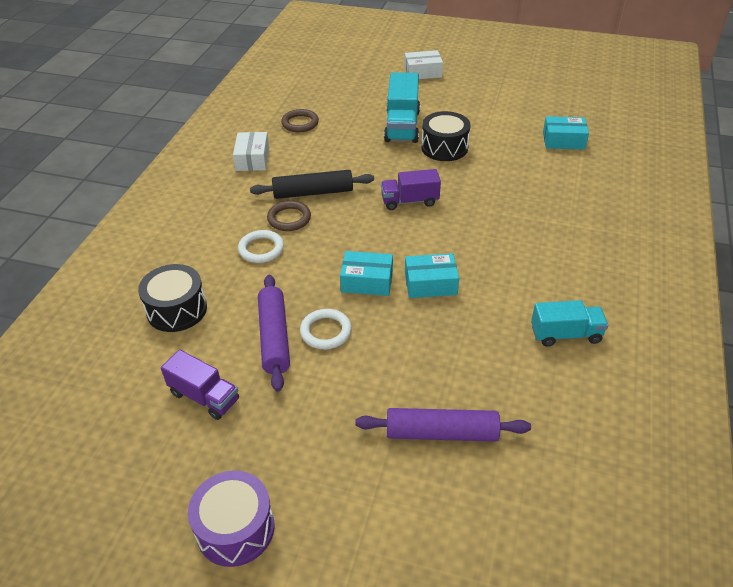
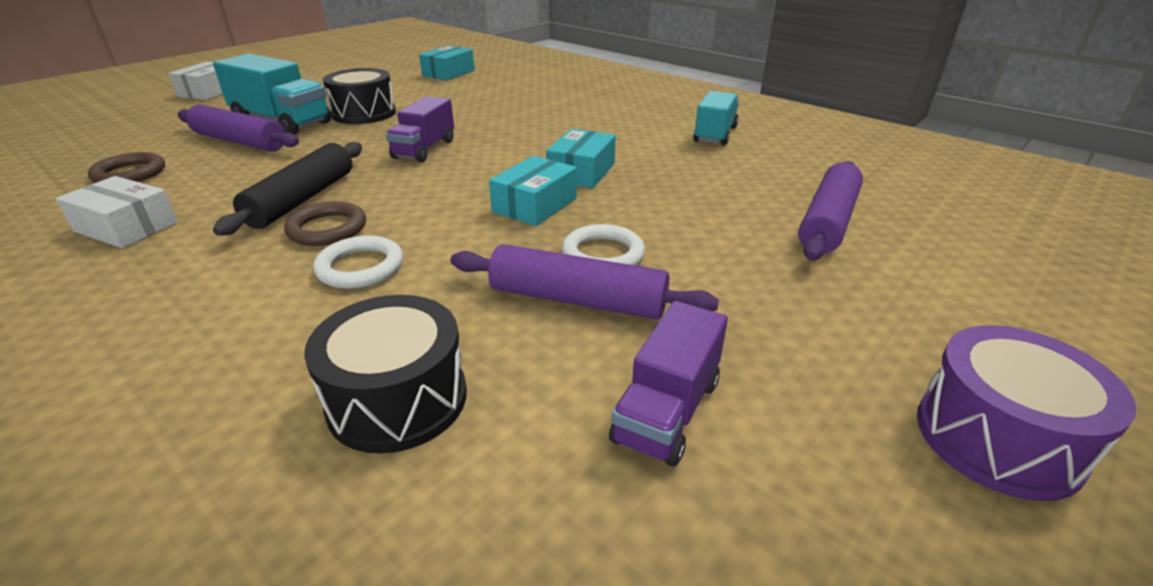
camera: 65 degrees left, 10 degrees down
(204, 396) = (667, 410): purple truck -> purple truck turned 150 degrees clockwise
(363, 130) = (240, 141): none -> purple rolling pin

